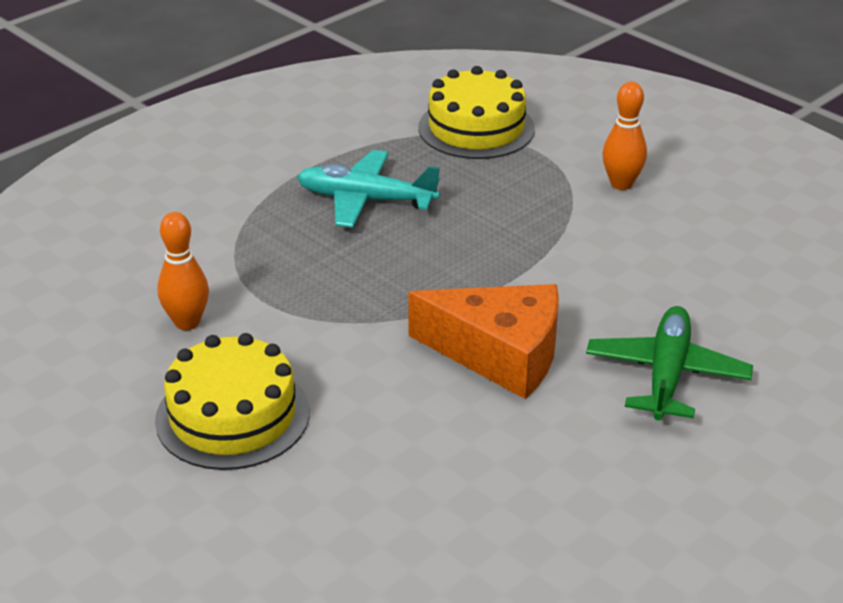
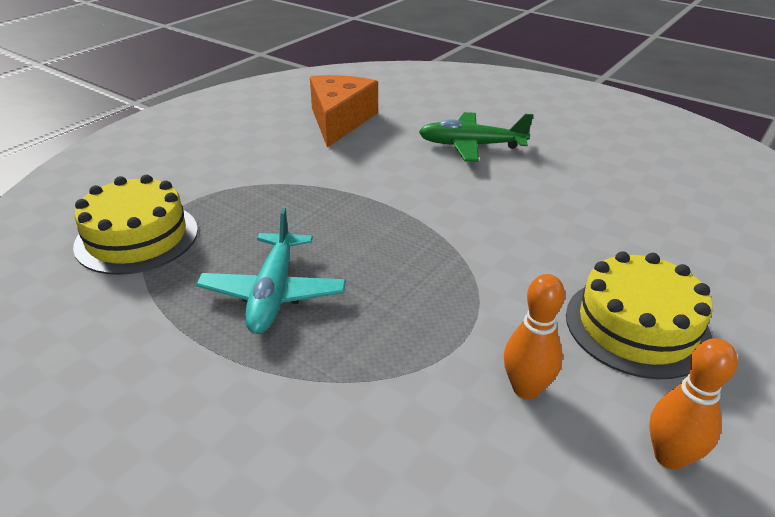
camera: 100 degrees left, 0 degrees up
(500, 354) = (481, 203): orange cheese -> orange cheese (339, 120)
(621, 184) = (244, 164): orange bowling pin -> orange bowling pin (669, 457)

